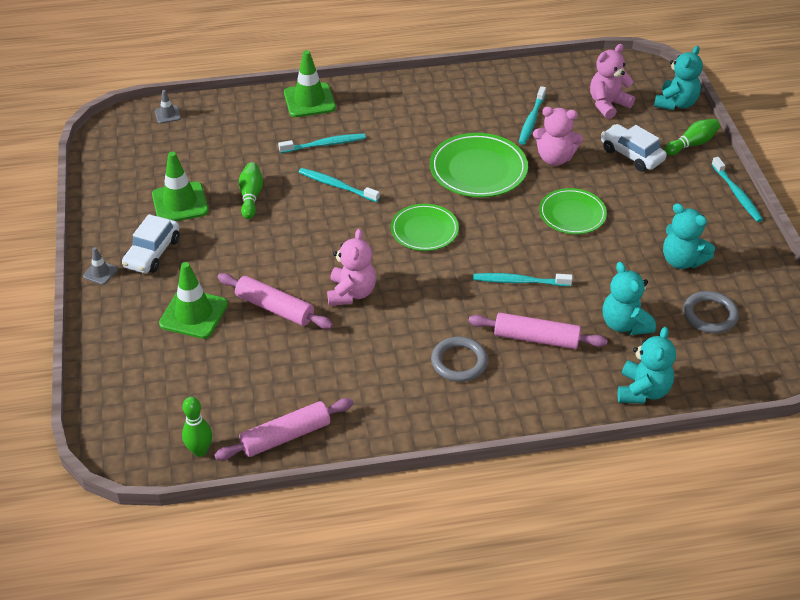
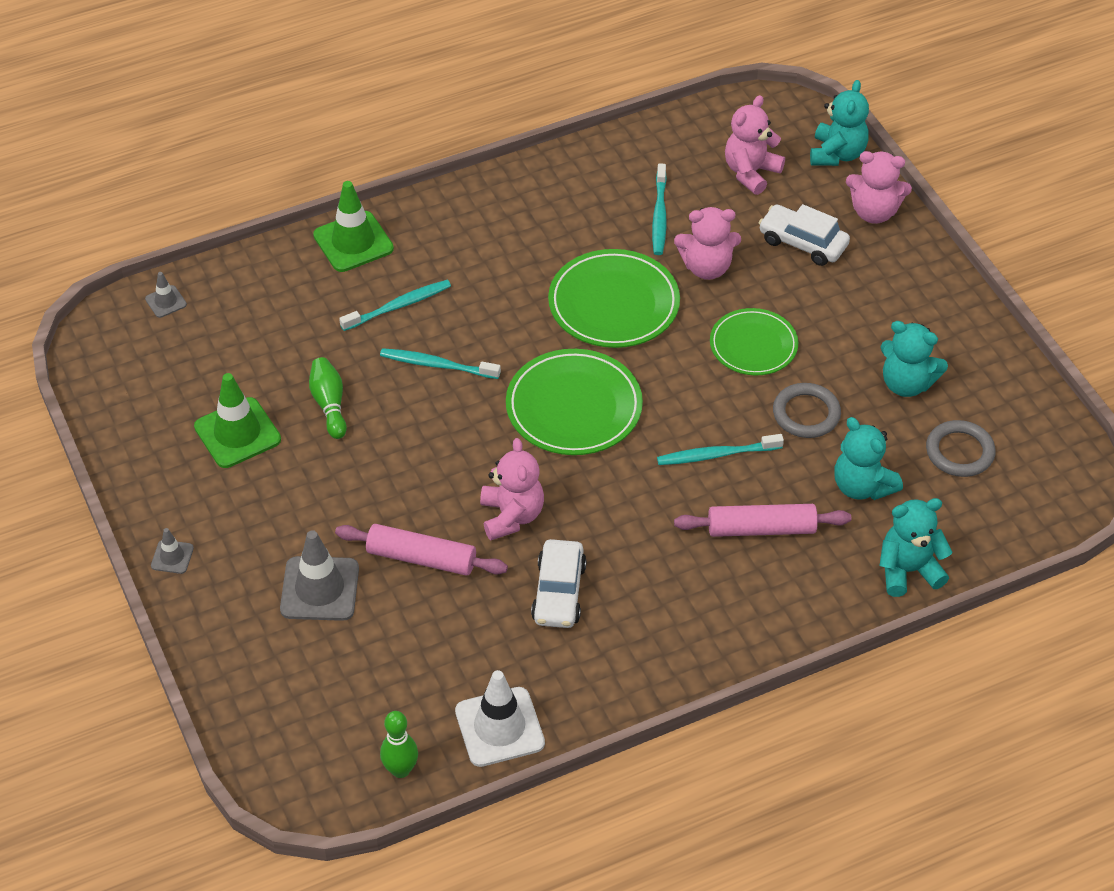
camera: 15 degrees left, 5 degrees up
(152, 253) = (230, 514): white car -> white car (559, 593)
(193, 314) = (320, 589): green traffic cone -> grey traffic cone
(285, 436) = (499, 727): pink rolling pin -> white traffic cone
(424, 230) = (574, 407): green plate -> green plate, size x1.51
(459, 362) = (677, 581): grey ring -> grey ring (806, 414)
(643, 391) = (908, 570): turquoise teddy bear -> turquoise teddy bear turned 105 degrees counterclockwise
(692, 144) = (874, 212): green bowling pin -> pink teddy bear
(737, 194) = (949, 275): turquoise toothbrush -> none

